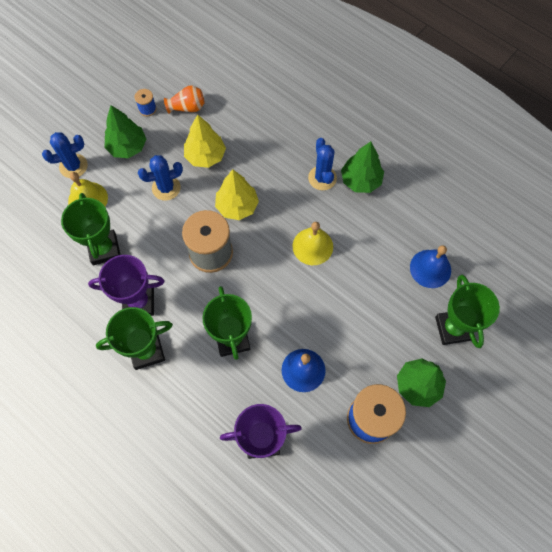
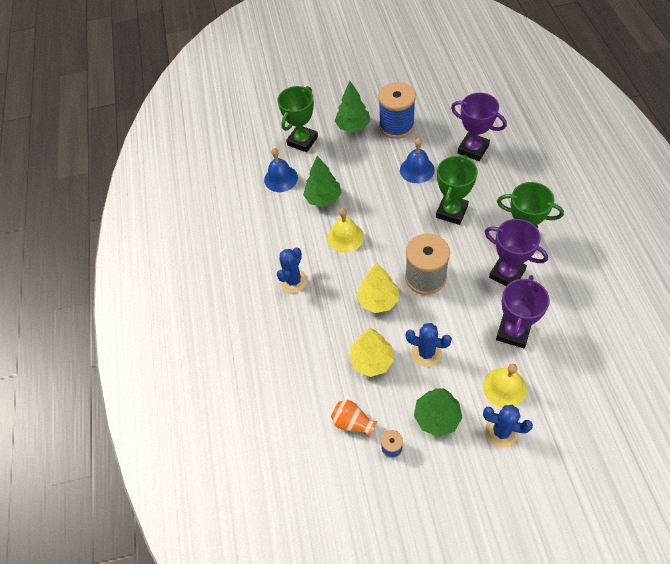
camera: 135 degrees left, 10 degrees down
(104, 249) = (513, 332): green trophy -> purple trophy
(361, 180) = (267, 261): green tree -> green tree (323, 198)

